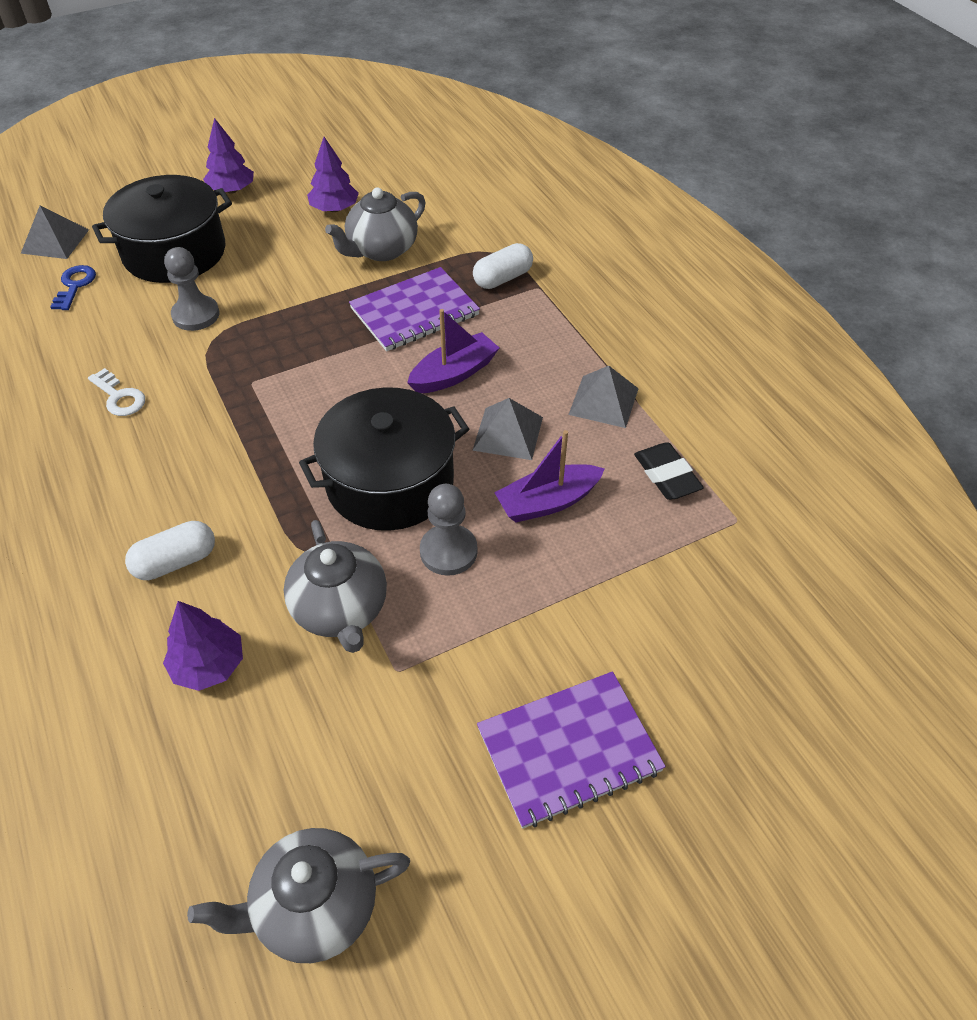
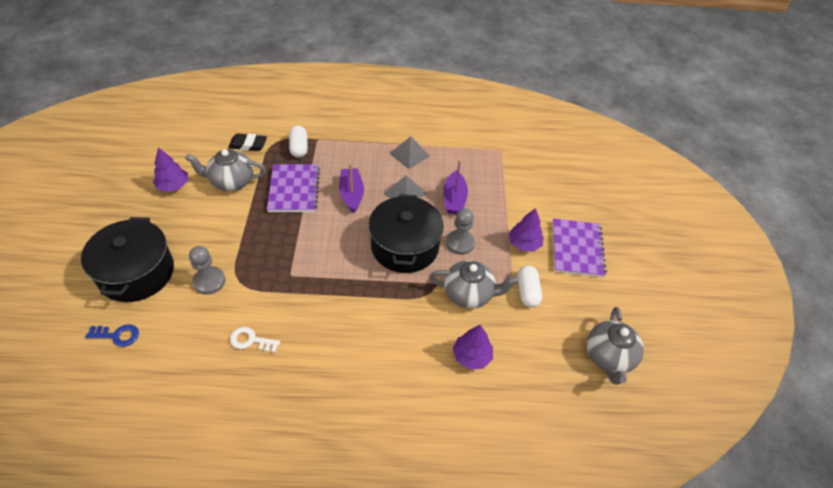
camera: 65 degrees left, 0 degrees up
(55, 241) = (53, 334): grey pyramid -> none
(75, 285) = (117, 335): blue key -> blue key turned 150 degrees clockwise
(119, 397) = (251, 340): white key -> white key turned 150 degrees counterclockwise
(176, 561) = (398, 350): white capsule -> white capsule (527, 292)
(232, 190) = (101, 224): purple tree -> purple tree (524, 243)
(381, 250) = (231, 181): grey teapot -> grey teapot turned 105 degrees clockwise
(667, 475) = (465, 157): black eraser -> black eraser (248, 145)

